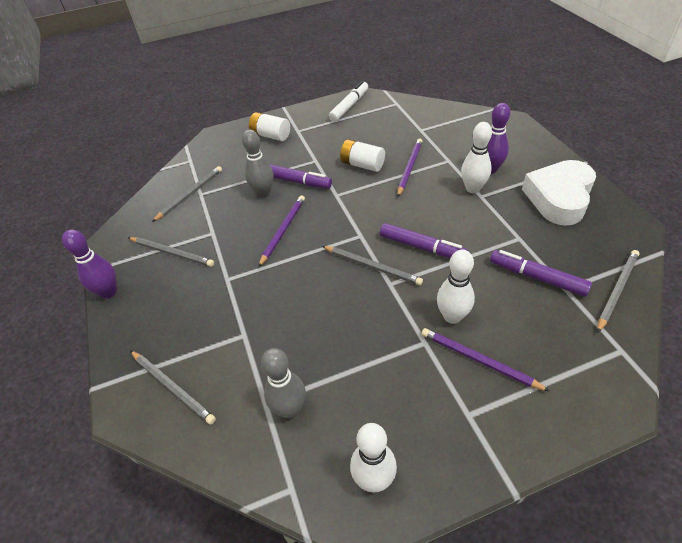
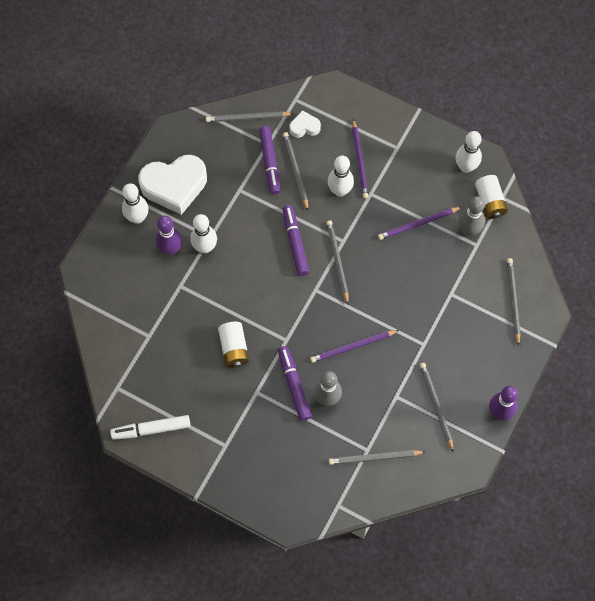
camera: 135 degrees left, 20 degrees up
(271, 135) = (250, 464): white battery -> white battery (489, 202)
(409, 168) = (212, 308): purple pencil -> purple pencil (418, 224)
(509, 293) = (295, 171): none -> grey pencil
(540, 164) = (137, 217): none -> white bowling pin
(569, 335) = (304, 127): none -> white heart

